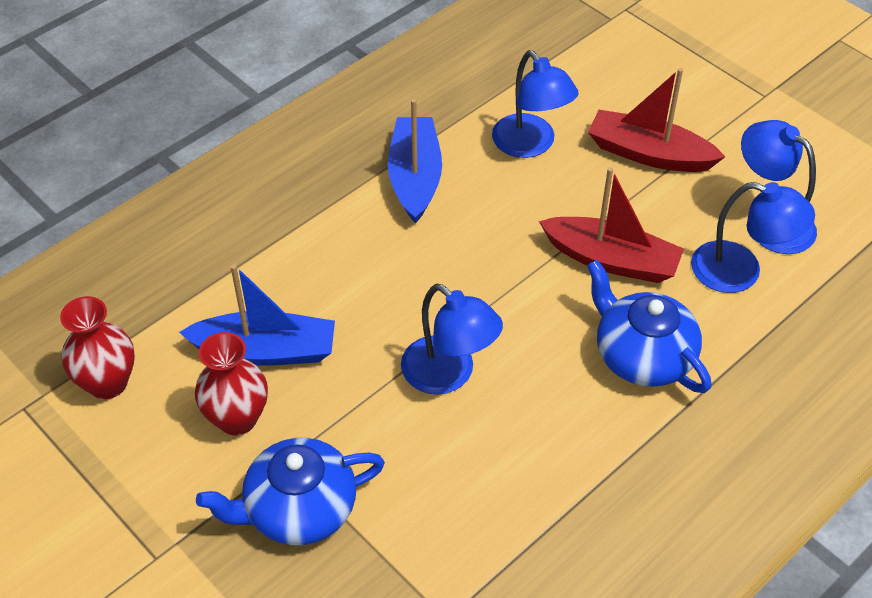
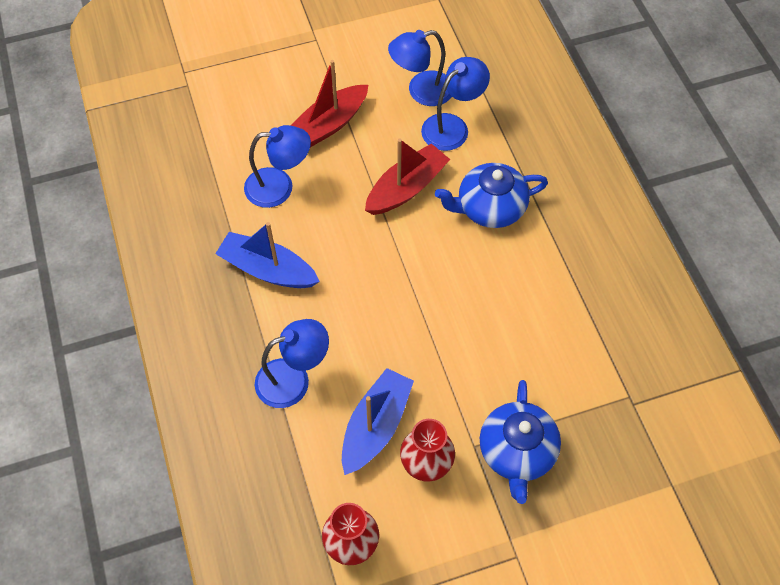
camera: 65 degrees left, 10 degrees up
(449, 375) = (452, 320): blue lamp -> blue lamp (293, 379)

